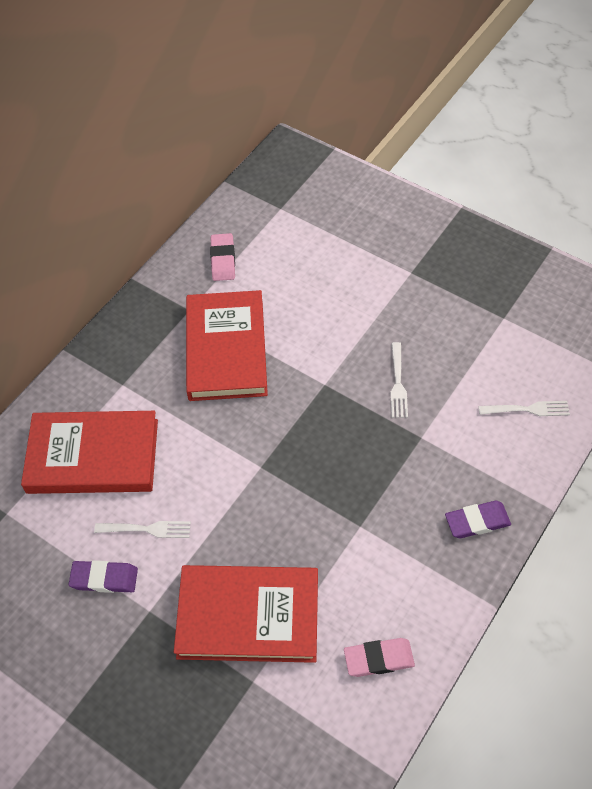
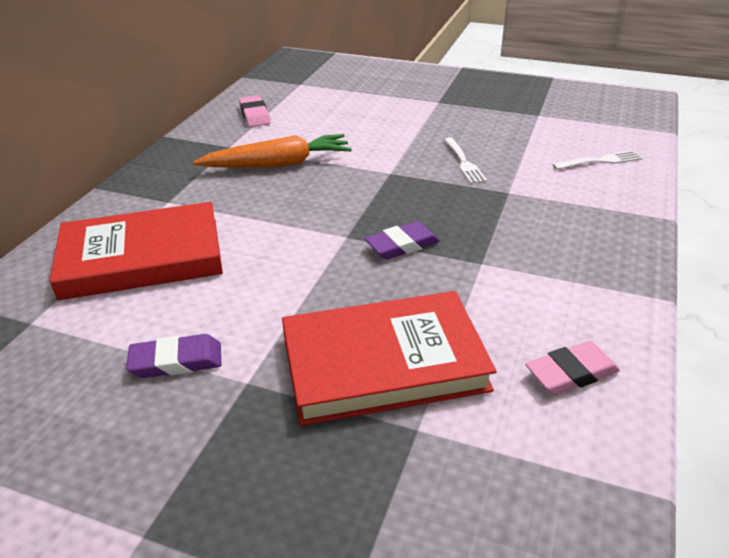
camera: 15 degrees left, 20 degrees down
(146, 529) = (223, 307): white fork -> none
(226, 349) = (277, 164): red book -> orange carrot
(477, 521) = (606, 239): purple eraser -> purple eraser (402, 245)

